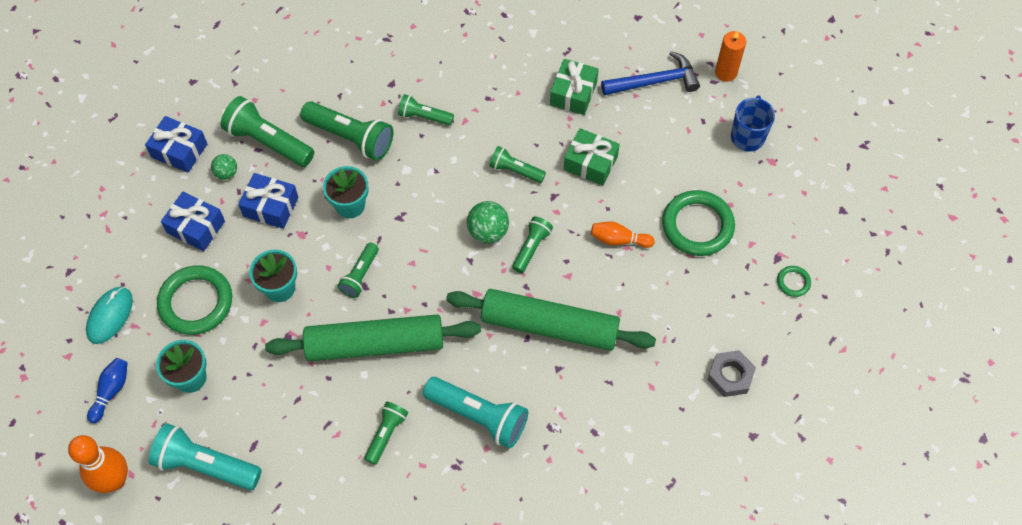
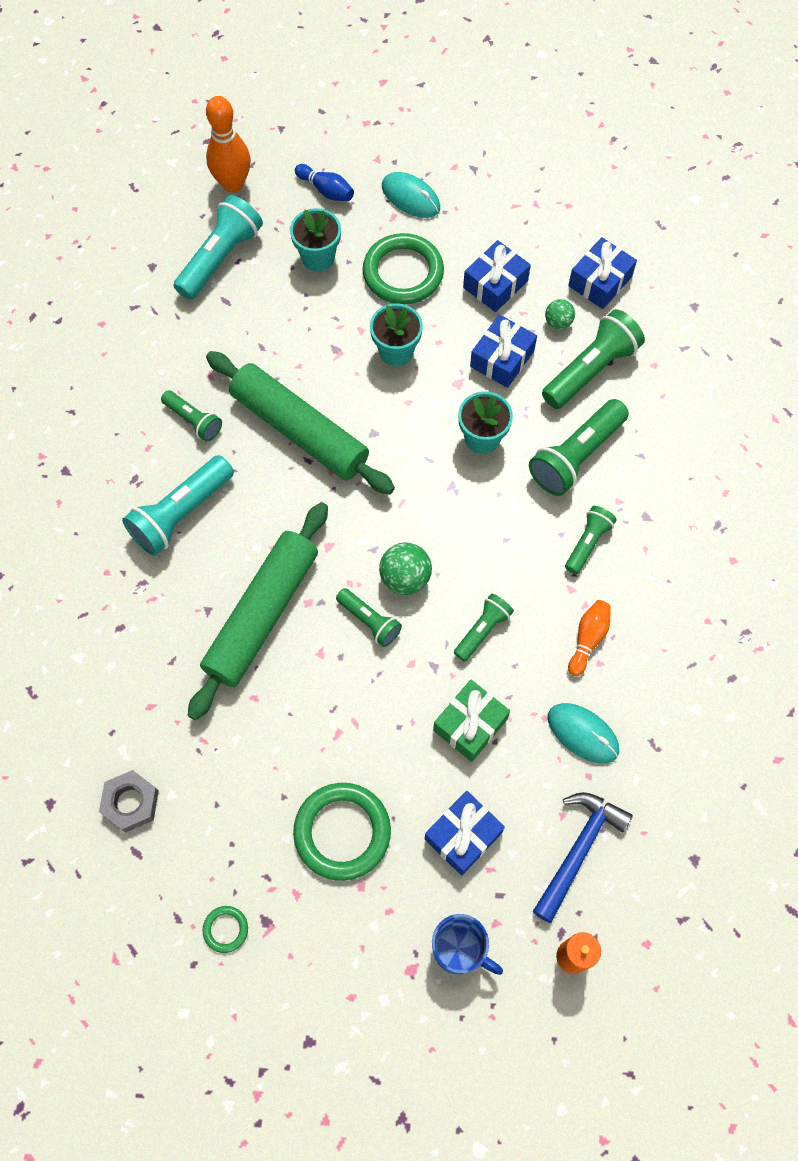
camera: 105 degrees right, 5 degrees up
(360, 275) = (388, 432): green flashlight -> none
(375, 344) = (299, 430): green rolling pin -> green rolling pin turned 60 degrees counterclockwise
(573, 93) = (583, 733): green gift -> turquoise mouse
(619, 240) = (350, 727): orange bowling pin -> orange bowling pin (588, 639)
(655, 81) = (578, 849): blue hammer -> blue hammer turned 150 degrees counterclockwise
(671, 150) = (463, 836): none -> blue gift

